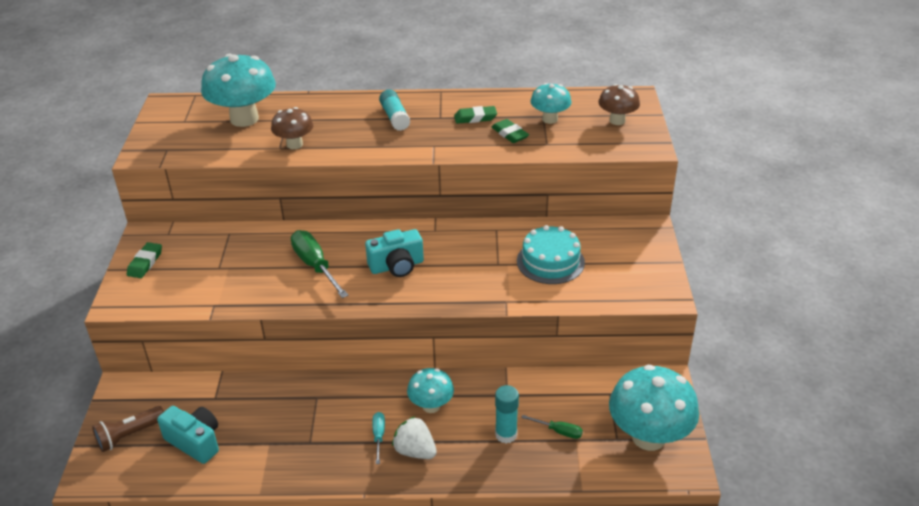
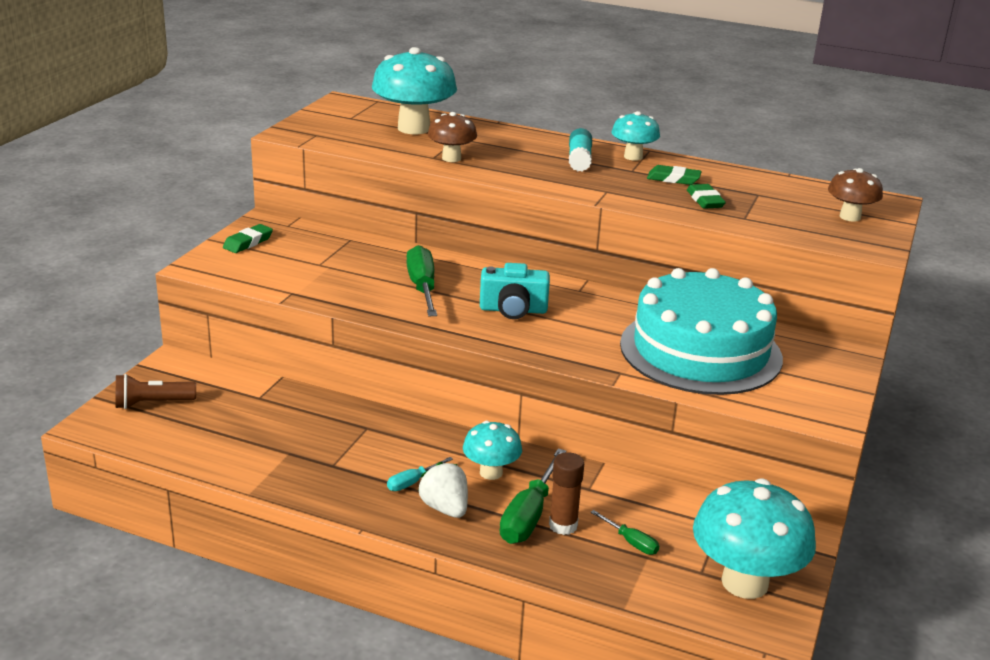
camera: 20 degrees right, 10 degrees down
(195, 442) = (213, 428): turquoise camera -> none
(378, 436) = (412, 482): turquoise screwdriver -> turquoise screwdriver turned 150 degrees counterclockwise
(478, 434) = (529, 515): none -> green screwdriver
(506, 434) = (563, 525): turquoise glue stick -> brown glue stick
(550, 119) = (764, 198): turquoise mushroom -> turquoise mushroom (633, 157)
(550, 261) = (700, 351): turquoise cake -> turquoise cake, size x1.83

